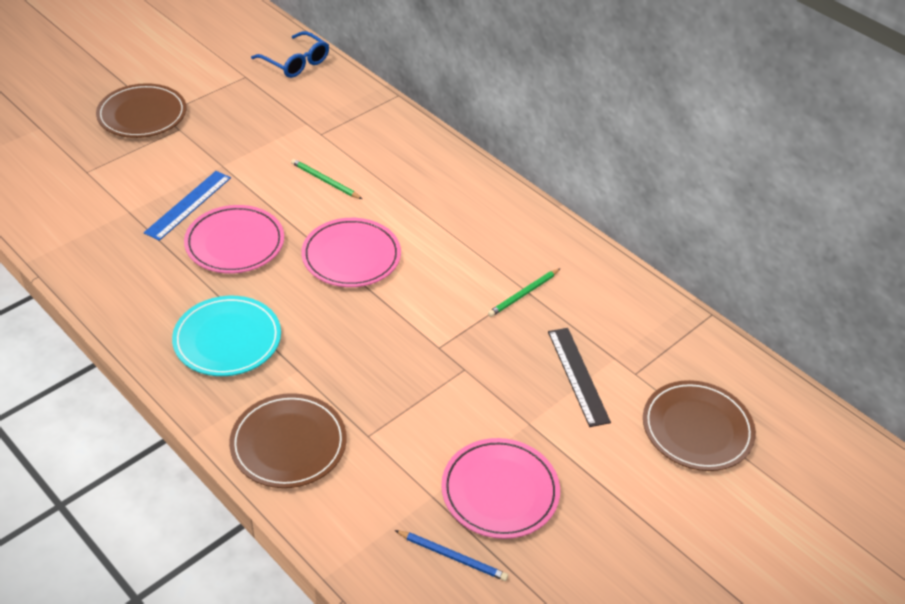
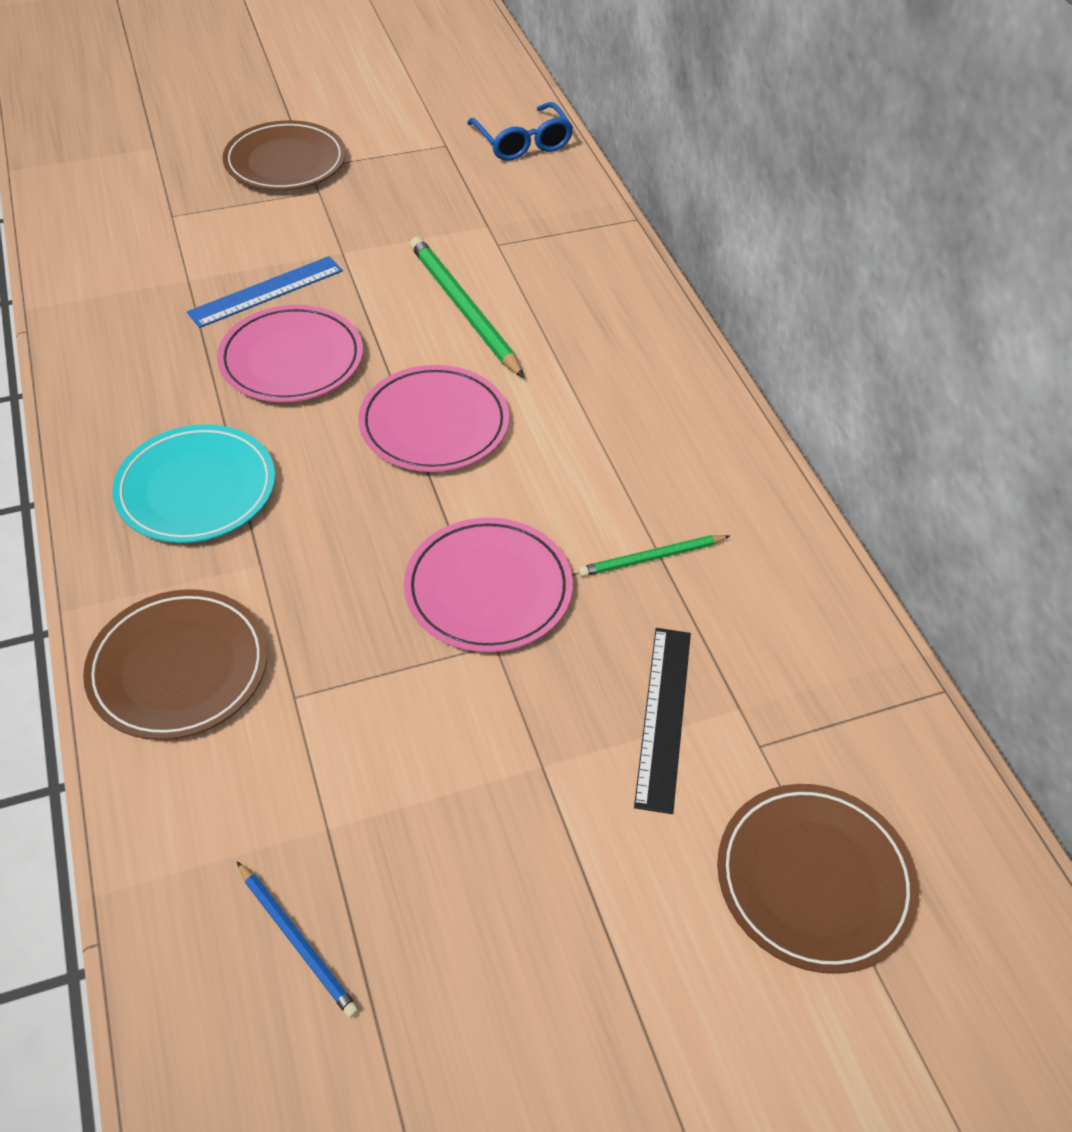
camera: 25 degrees right, 5 degrees up
(325, 181) = (463, 309): green pencil -> green pencil, size x1.74
(500, 491) = (432, 861): pink plate -> pink plate (488, 589)

